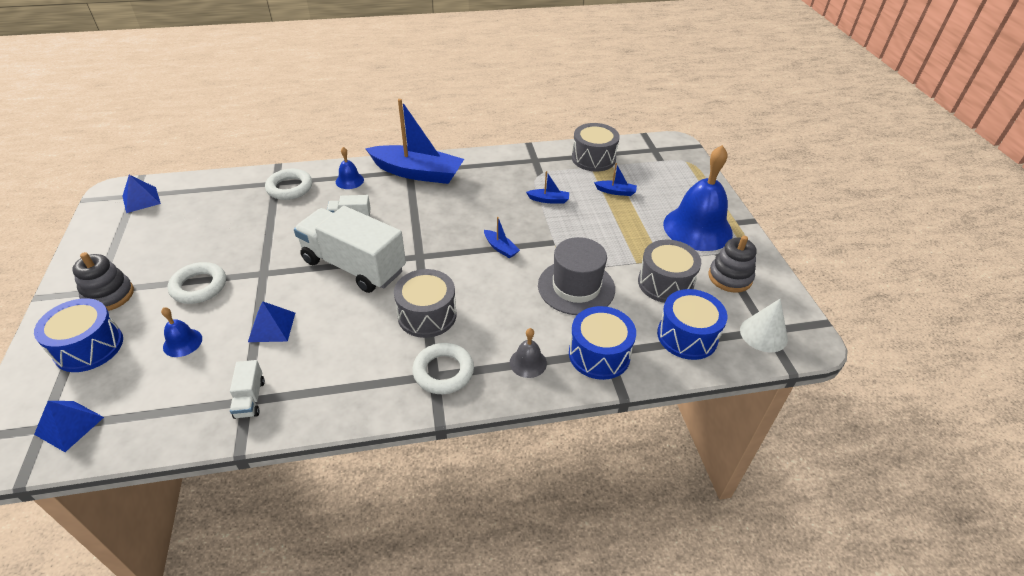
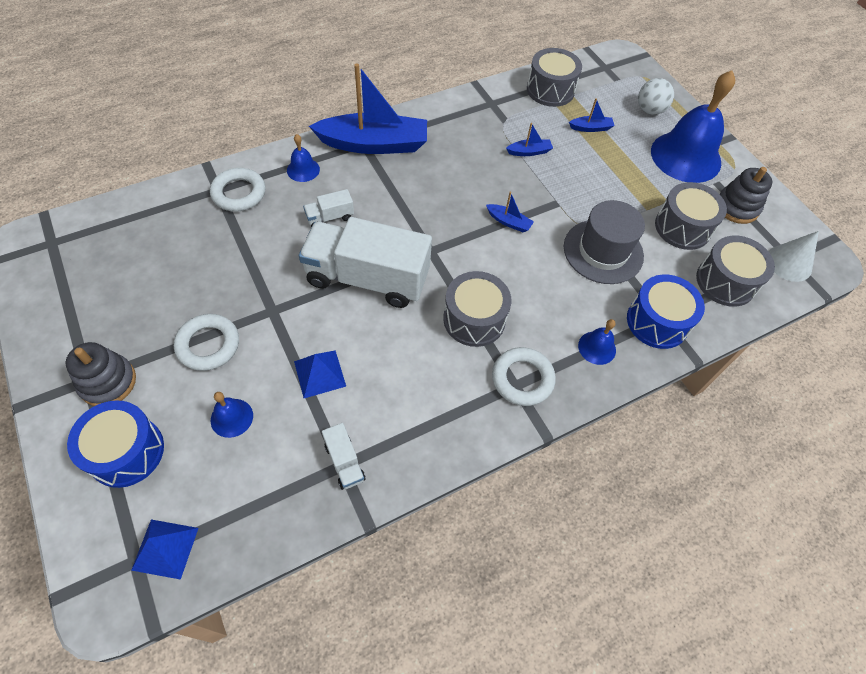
camera: 20 degrees left, 15 degrees up
(141, 199) = (65, 246): blue pyramid -> none
(528, 362) = (597, 347): grey bell -> blue bell
(680, 187) = (649, 110): none -> white ball
(687, 336) = (725, 281): blue drum -> grey drum

